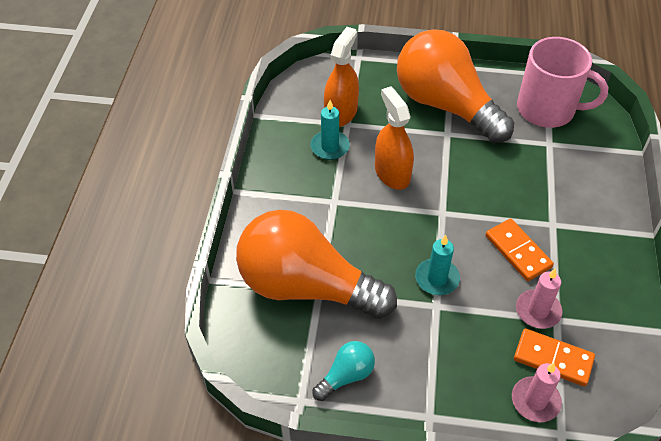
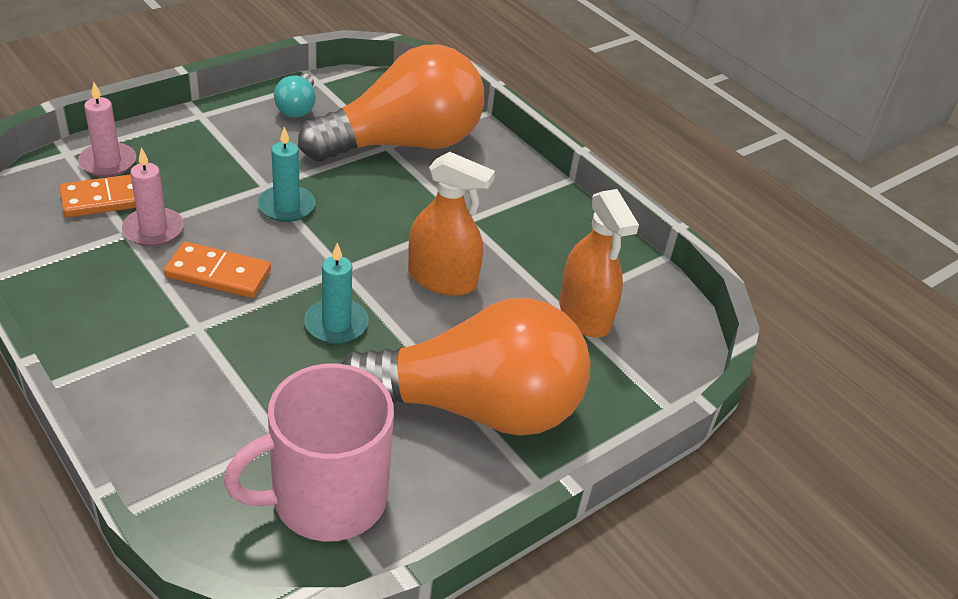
camera: 130 degrees right, 10 degrees down
(330, 147) = (543, 268): turquoise candle -> turquoise candle (336, 324)

